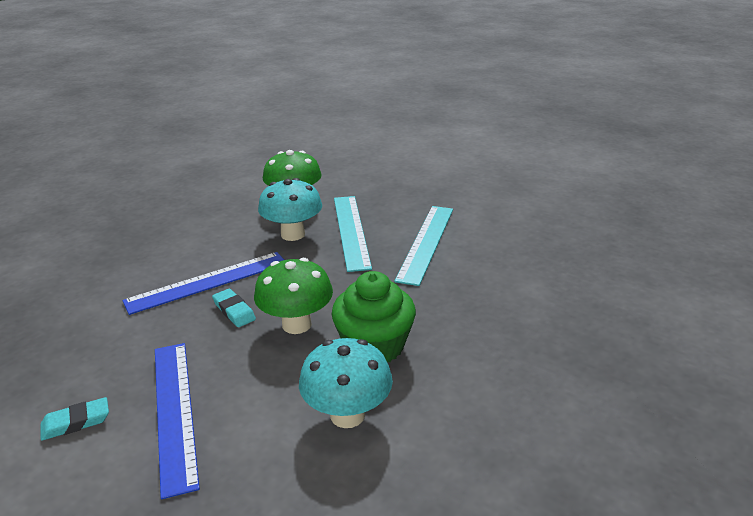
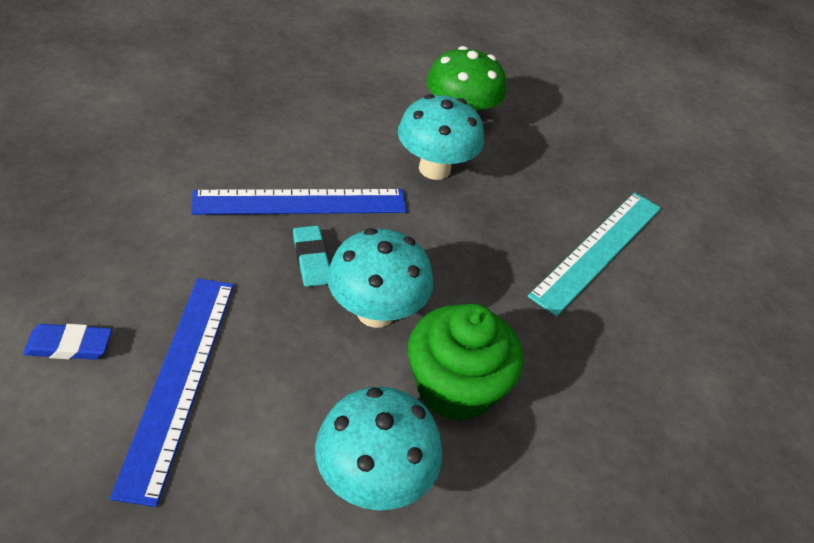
camera: 15 degrees right, 15 degrees up
(76, 422) = (69, 345): turquoise eraser -> blue eraser
(296, 324) = (375, 312): green mushroom -> turquoise mushroom
(351, 231) = (509, 192): turquoise ruler -> none

